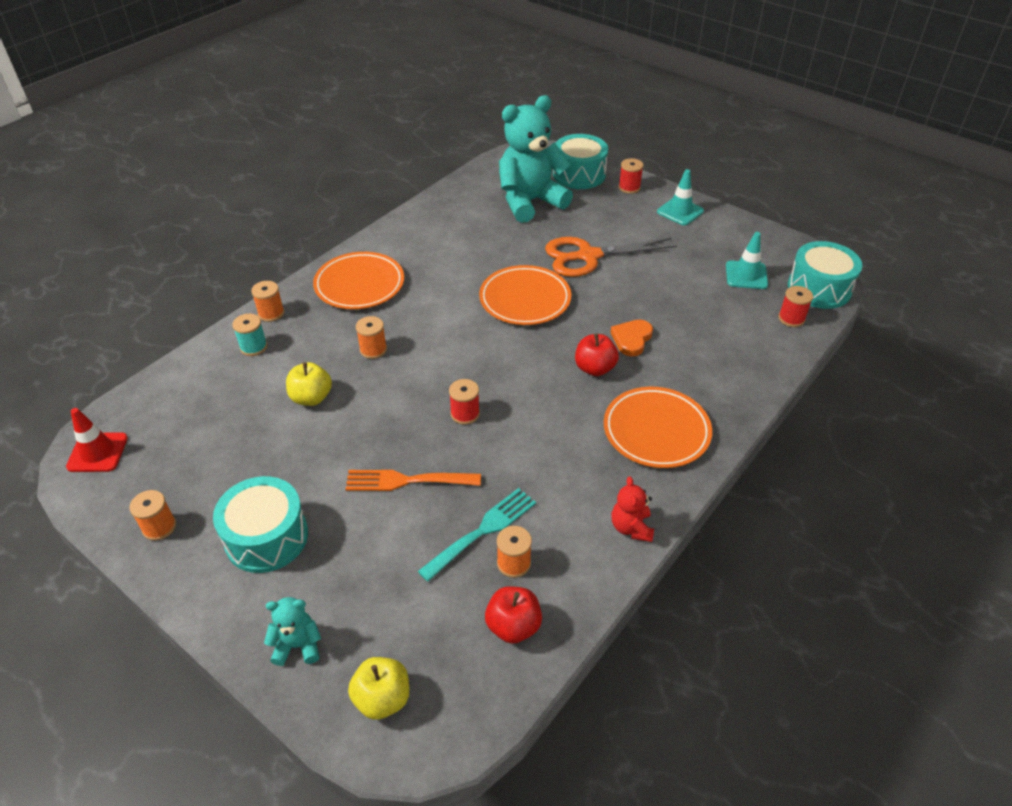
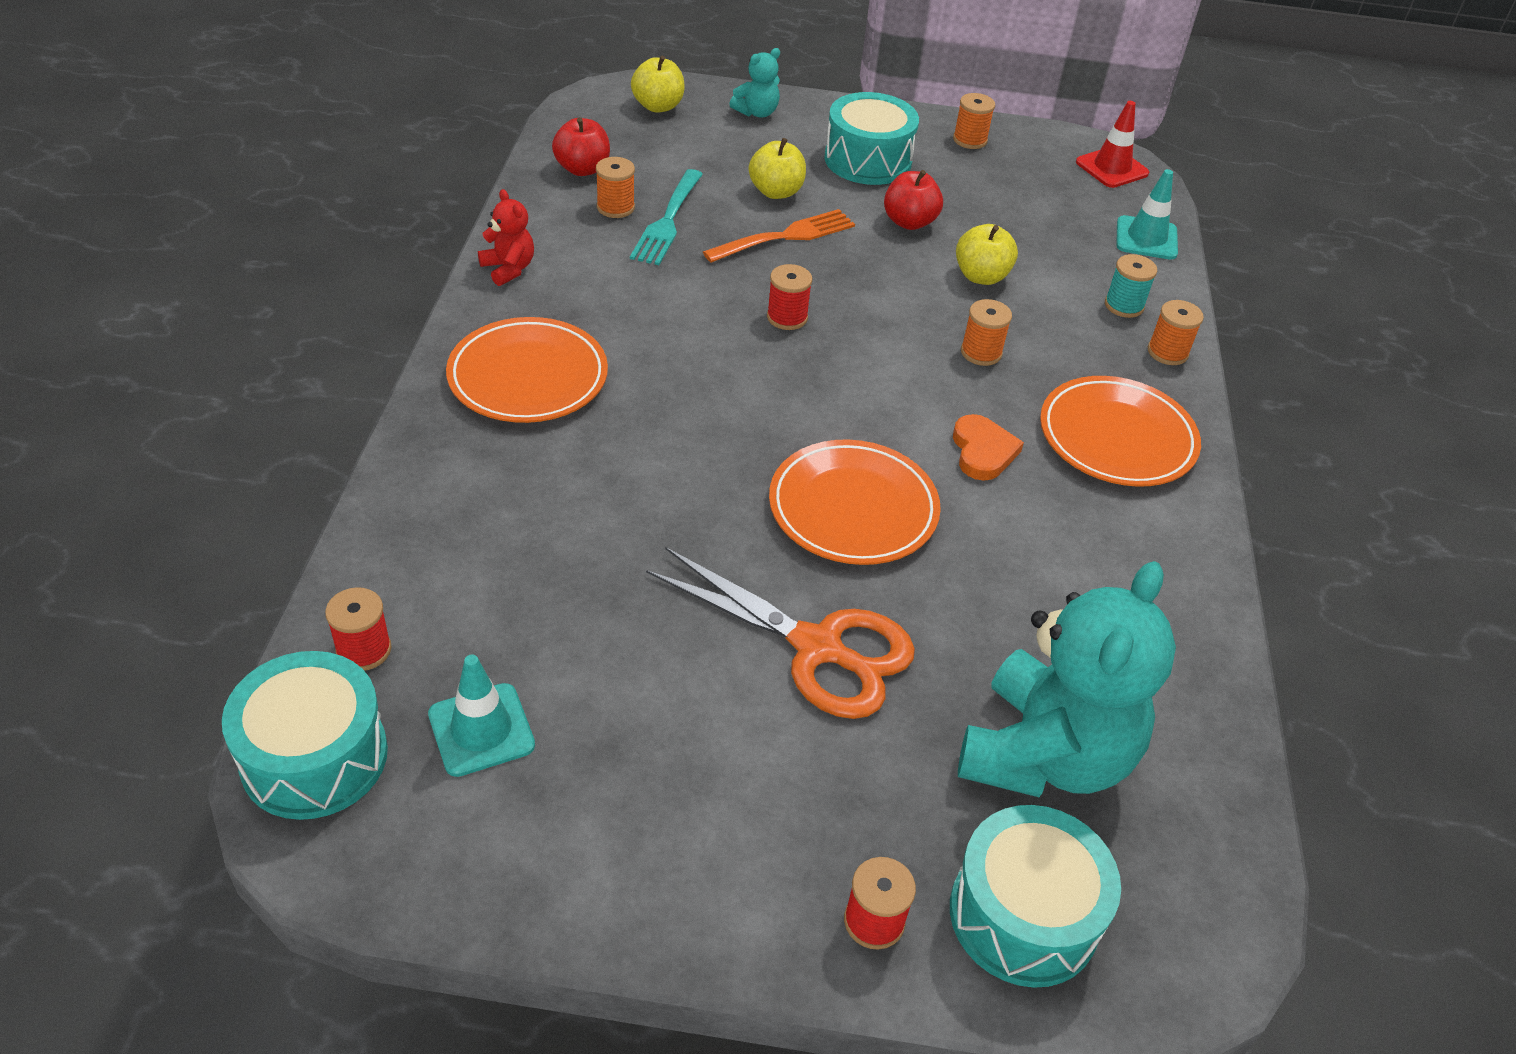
camera: 145 degrees right, 0 degrees up
(373, 530) = (776, 192): none -> yellow apple
(588, 256) = (817, 648): orange scissors -> orange scissors turned 75 degrees clockwise
(595, 368) = (662, 432): red apple -> red apple (909, 222)
(631, 339) = (634, 499): orange heart -> orange heart (983, 451)
(680, 211) = (706, 882): turquoise traffic cone -> turquoise traffic cone (1146, 238)

